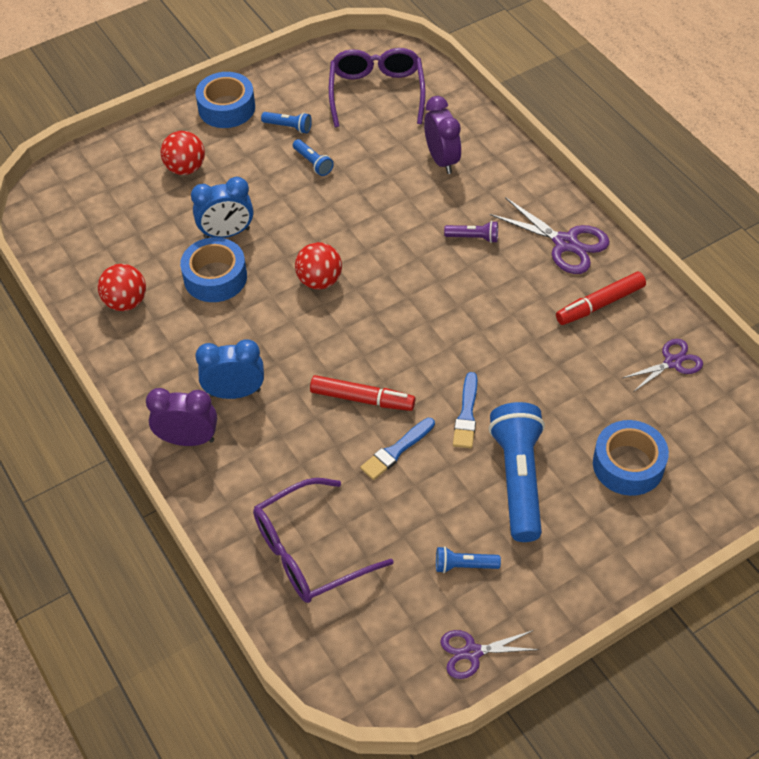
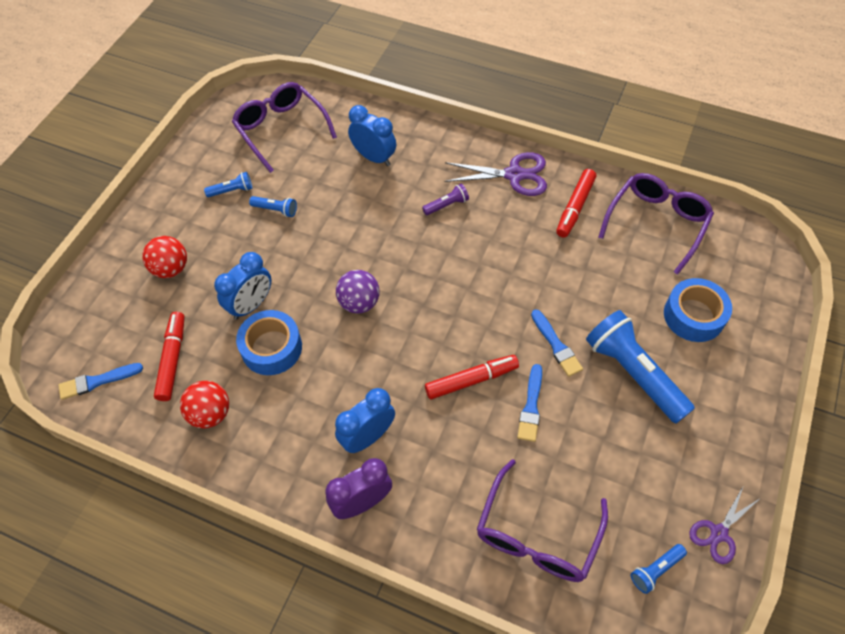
camera: 35 degrees left, 5 degrees up
(60, 228) = (97, 381): none -> blue brush
(130, 243) = (172, 359): none -> red marker
(226, 108) = (166, 200): blue tape -> none
(319, 281) = (359, 303): red ball -> purple ball
(442, 160) = (374, 157): purple clock -> blue clock
(464, 565) = (655, 467): blue flashlight -> blue flashlight (655, 570)
(672, 362) = (657, 223): purple scissors -> purple glasses

